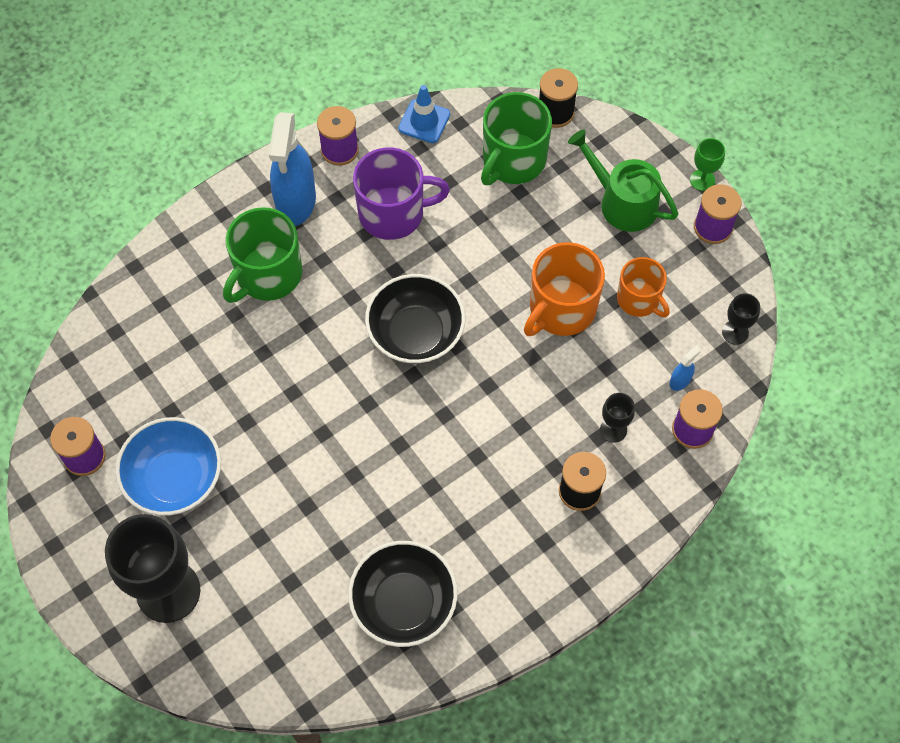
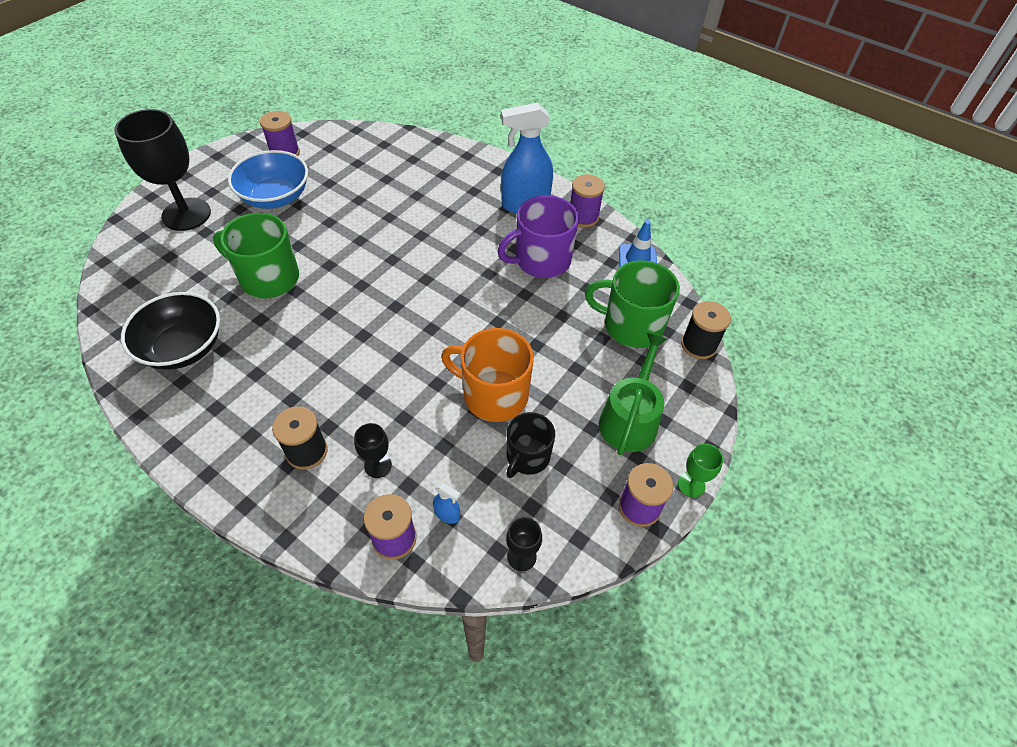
camera: 70 degrees right, 10 degrees down
(267, 275) = (456, 204): green mug -> green mug (268, 278)
(393, 213) = (541, 260): purple mug -> purple mug turned 90 degrees clockwise
(416, 334) = (434, 299): black bowl -> none
(639, 300) = (527, 457): orange mug -> black mug

